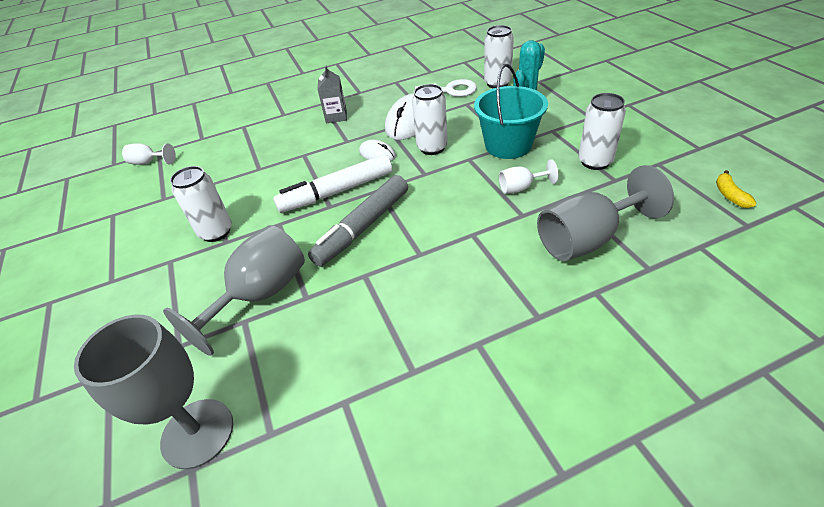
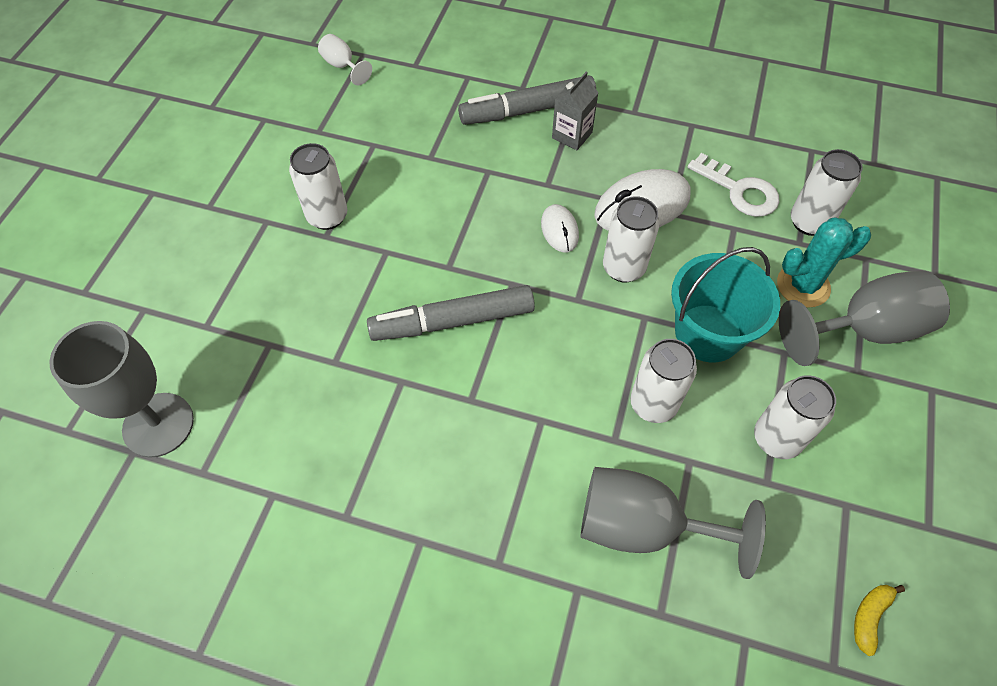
camera: 35 degrees right, 15 degrees up
(260, 295) = (302, 326): grey goblet -> grey goblet (864, 330)
(297, 120) = (527, 110): none -> grey marker
(336, 192) = (471, 253): white marker -> none
(521, 188) = (653, 404): white goblet -> white can

